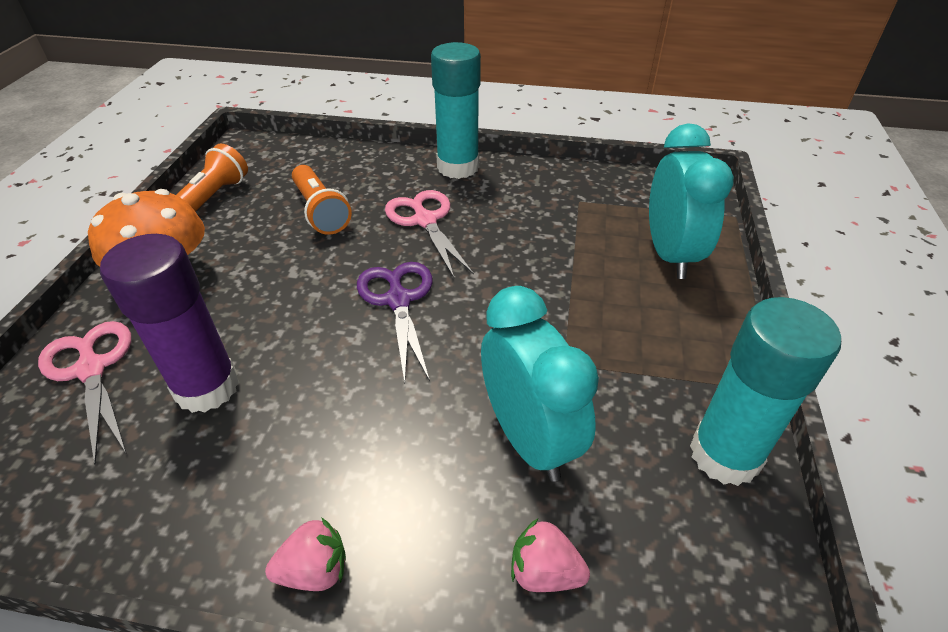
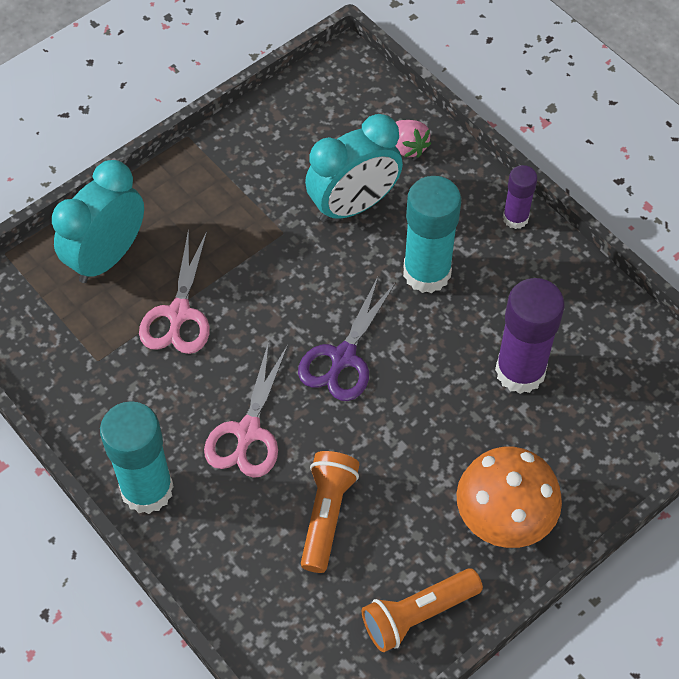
camera: 140 degrees left, 15 degrees up
(91, 369) = (593, 443): pink scissors -> pink scissors (179, 313)
(314, 570) = (515, 218): pink strawberry -> purple glue stick
(529, 438) = (353, 205): turquoise clock -> turquoise clock turned 135 degrees counterclockwise
(724, 455) = (262, 129): turquoise glue stick -> turquoise glue stick (427, 273)

